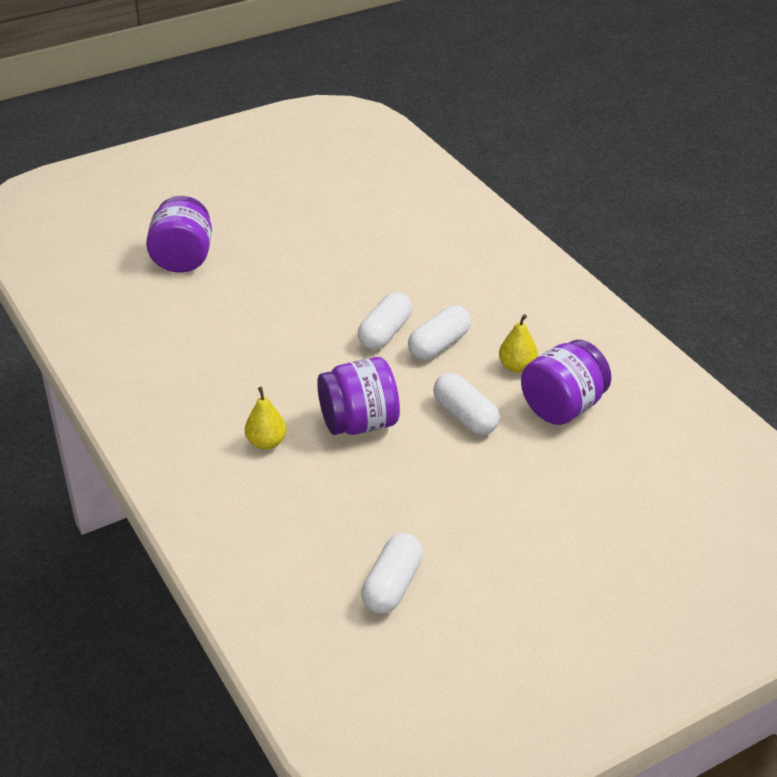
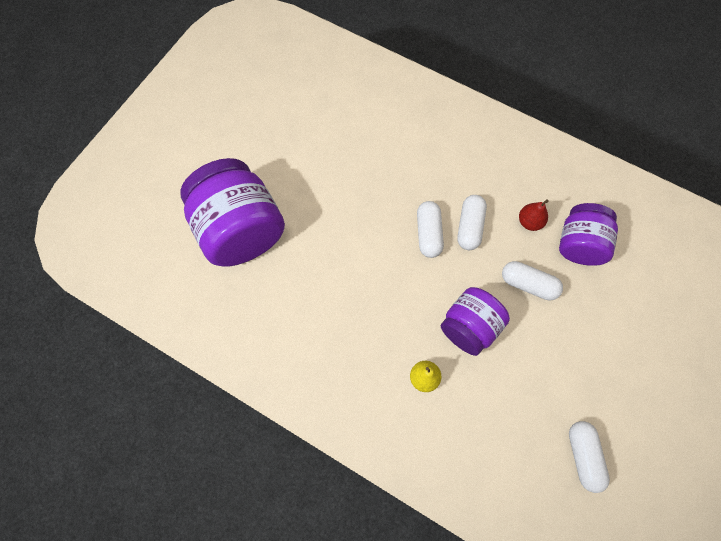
camera: 30 degrees left, 30 degrees up
(183, 259) = (240, 230): purple jar -> purple jar, size x1.64
(517, 367) = (529, 222): yellow pear -> red pear

